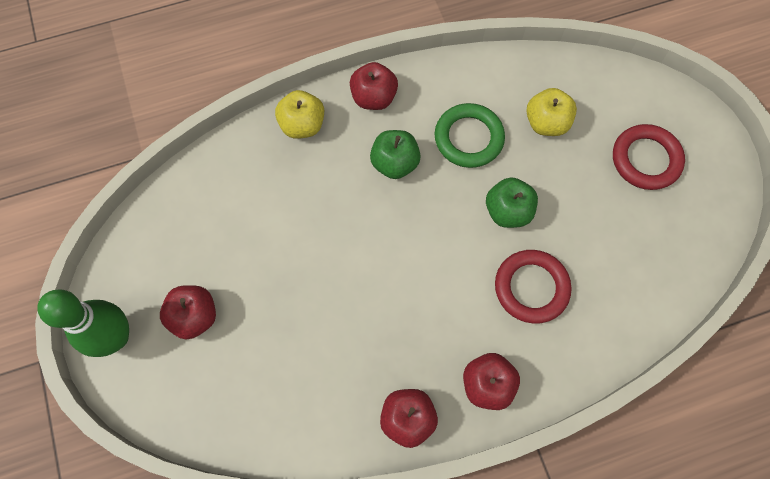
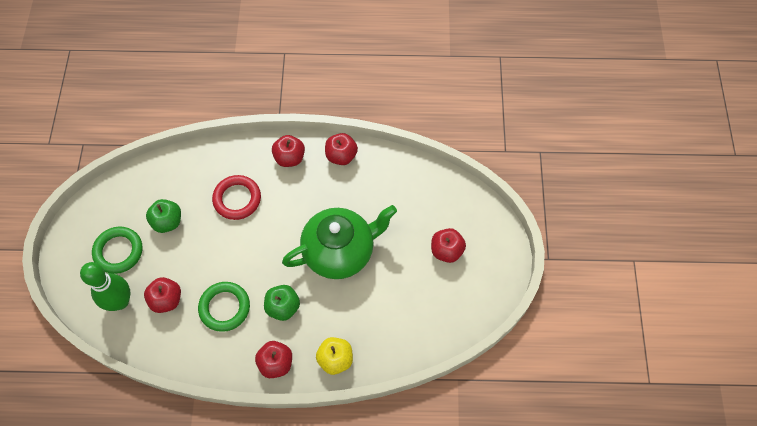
camera: 160 degrees left, 5 degrees down
(115, 337) = (498, 254): green bowling pin -> green bowling pin (120, 301)
(349, 262) = (340, 251): none -> green teapot
(508, 211) = (226, 249): green apple -> green apple (167, 222)
(546, 123) = (166, 300): yellow apple -> red apple
(646, 159) = (118, 251): red ring -> green ring

